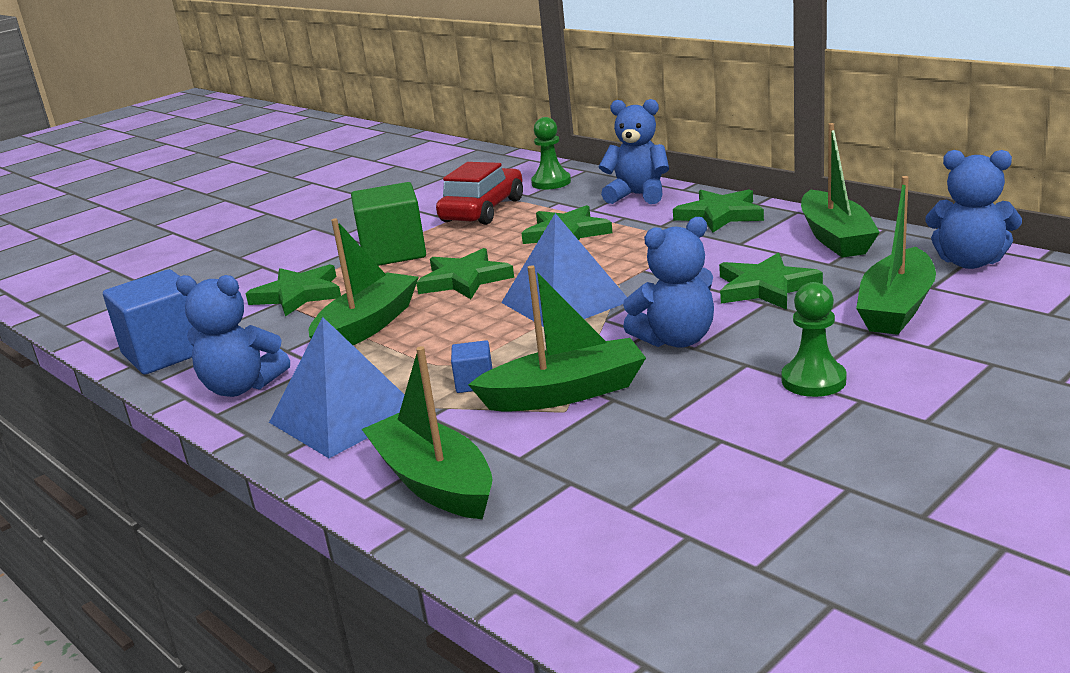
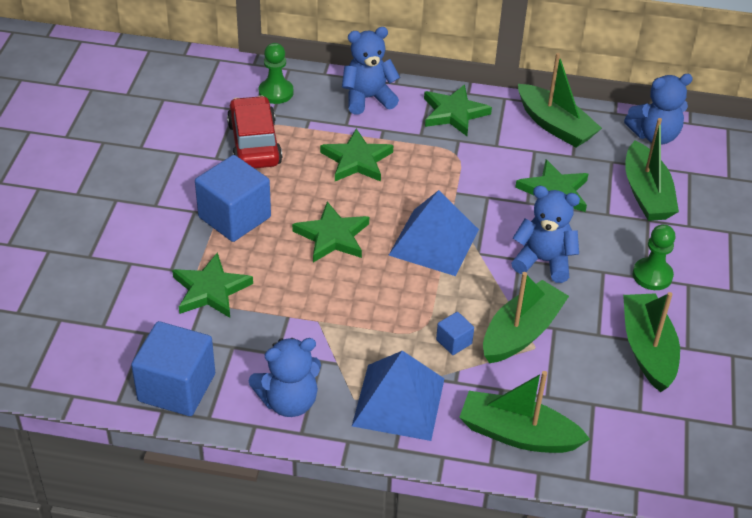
camera: 40 degrees left, 20 degrees up
(367, 326) = (313, 309): green boat -> green boat (647, 350)
(393, 252) = (234, 217): green cube -> blue cube
(676, 340) = (543, 261): blue teddy bear -> blue teddy bear turned 105 degrees counterclockwise

